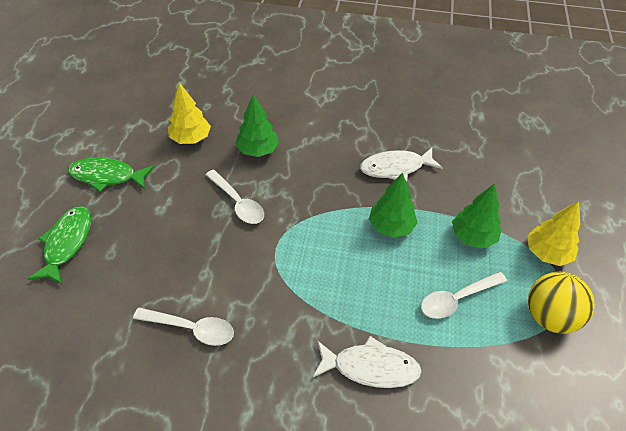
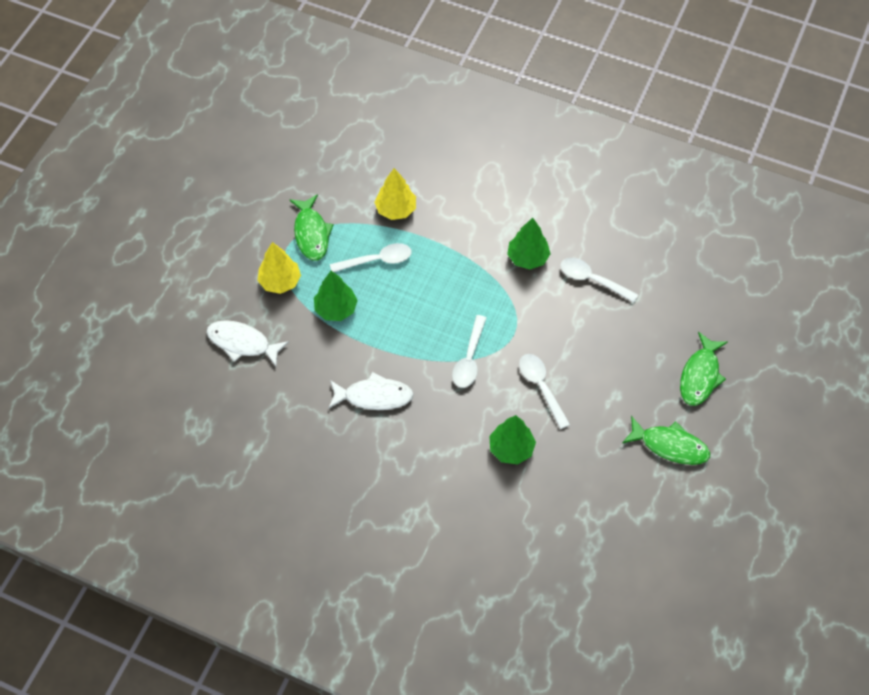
camera: 165 degrees left, 10 degrees up
(191, 138) = (581, 480): yellow tree -> yellow tree (396, 209)
(316, 215) = (469, 358): none -> white spoon
(370, 367) = (463, 227): white fish -> white fish (242, 343)
(391, 227) = (404, 333): green tree -> green tree (527, 258)
(549, 317) = (311, 233): yellow ball -> green fish

